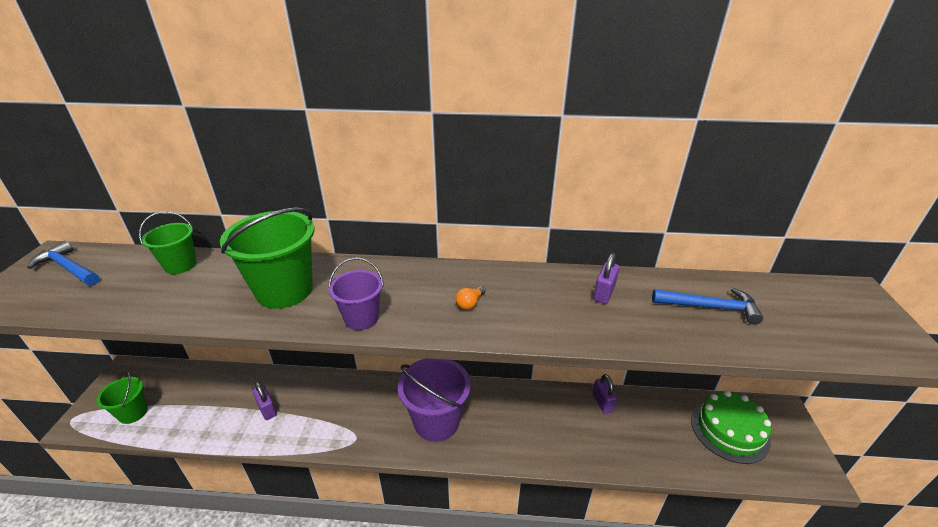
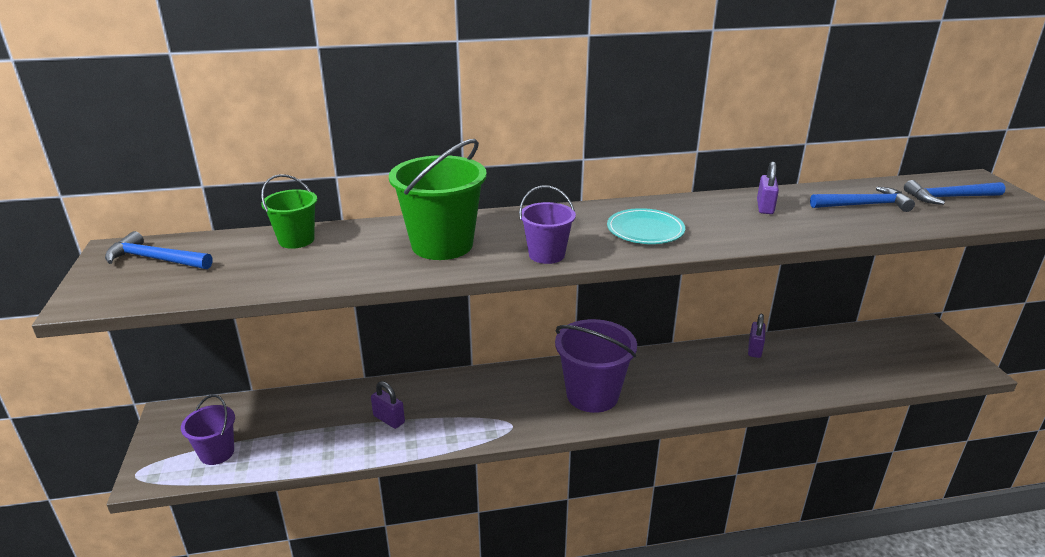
camera: 15 degrees left, 5 degrees down
(133, 413) = (217, 453): green bucket -> purple bucket
(470, 303) = (645, 230): orange light bulb -> turquoise plate
(602, 402) = (754, 349): purple padlock -> purple padlock turned 45 degrees clockwise
(729, 430) = (884, 350): green cake -> none
(812, 312) = (949, 197): none -> blue hammer

